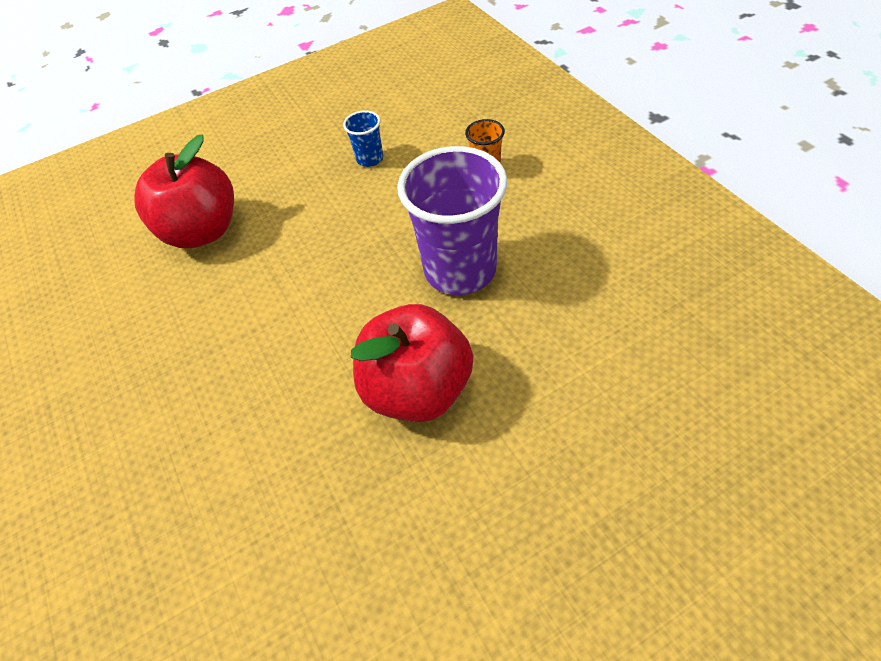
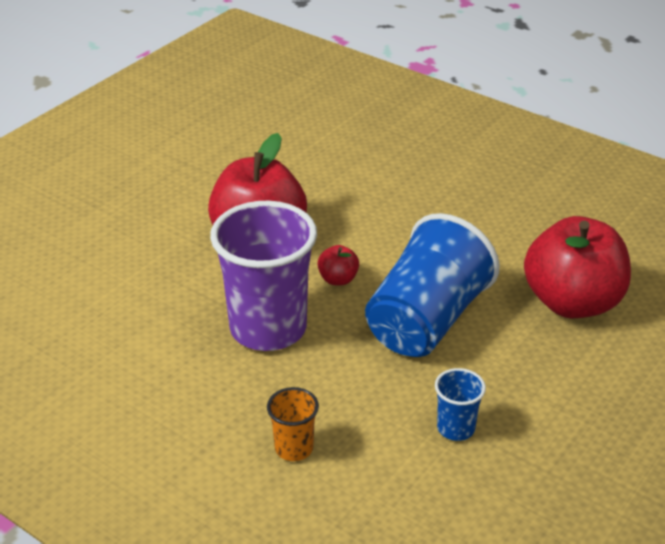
camera: 150 degrees right, 15 degrees down
(325, 243) = (426, 321): none -> blue cup
(369, 308) = (338, 279): none -> red apple

